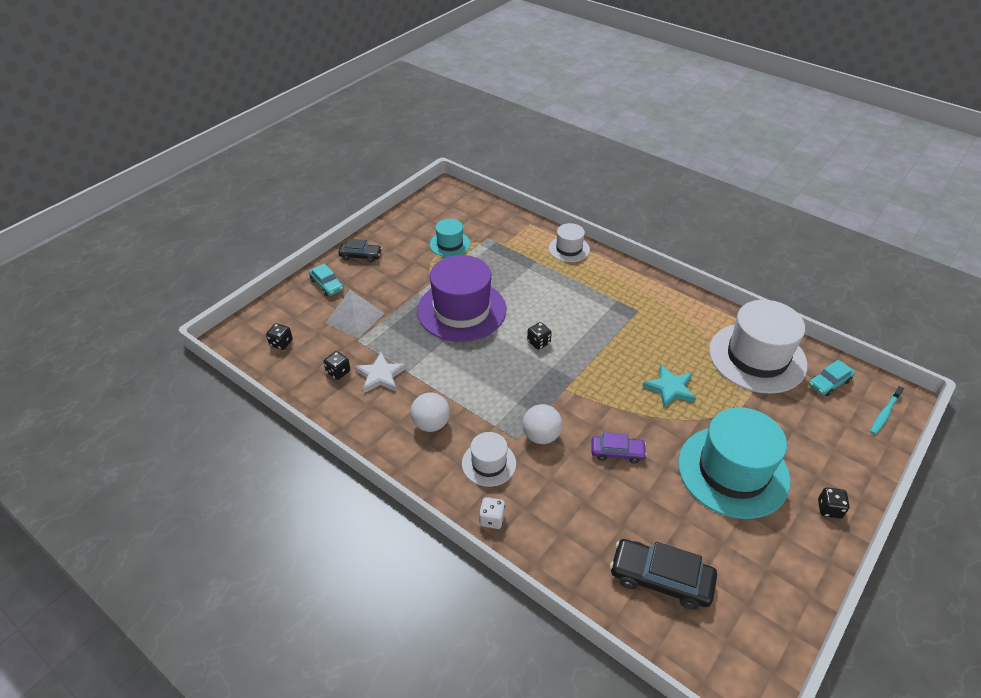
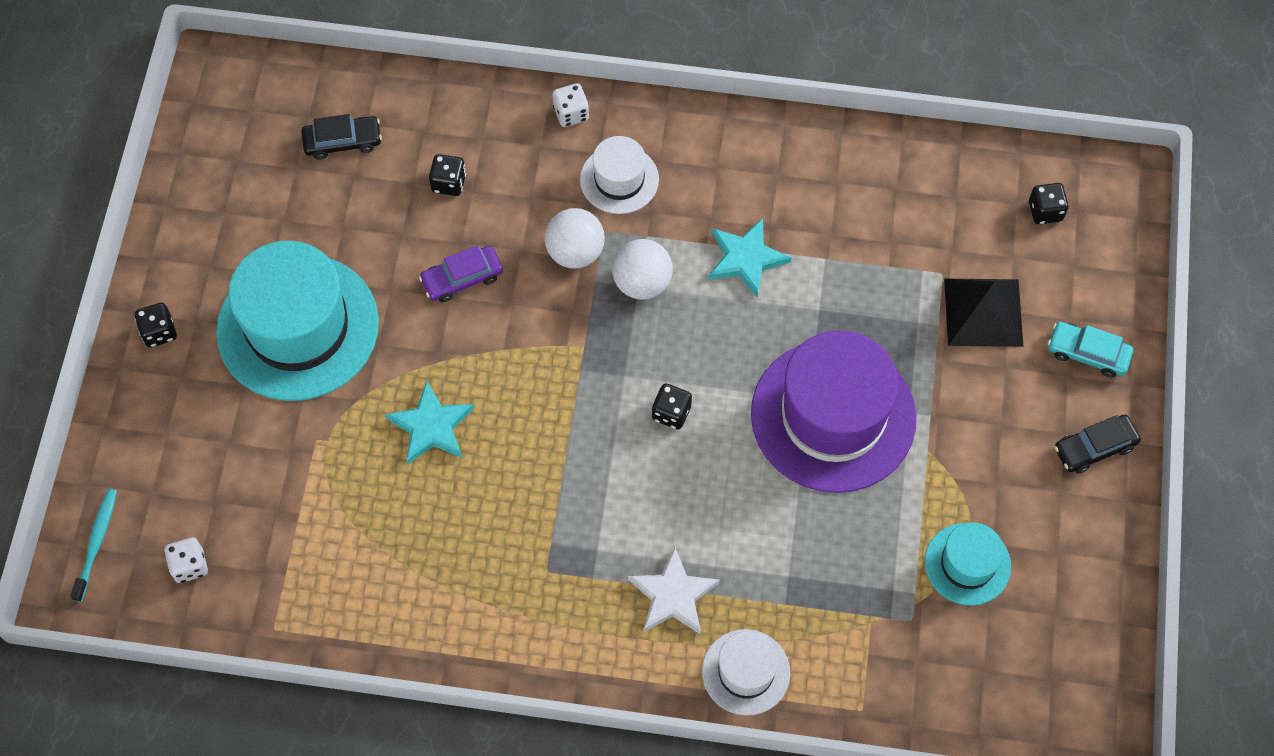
camera: 150 degrees right, 20 degrees up
(338, 372) = (920, 208): black dice -> black dice (449, 183)
(355, 318) = (983, 312): white pyramid -> black pyramid
(380, 375) = (858, 233): white star -> white star (673, 595)
(431, 424) = (731, 196): white ball -> white ball (642, 283)
(449, 390) = (746, 259): none -> turquoise star
(661, 579) = (342, 141): black car -> black car, size x0.61
(757, 357) = (315, 563): white hat -> none
(829, 383) = (189, 566): turquoise car -> white dice

